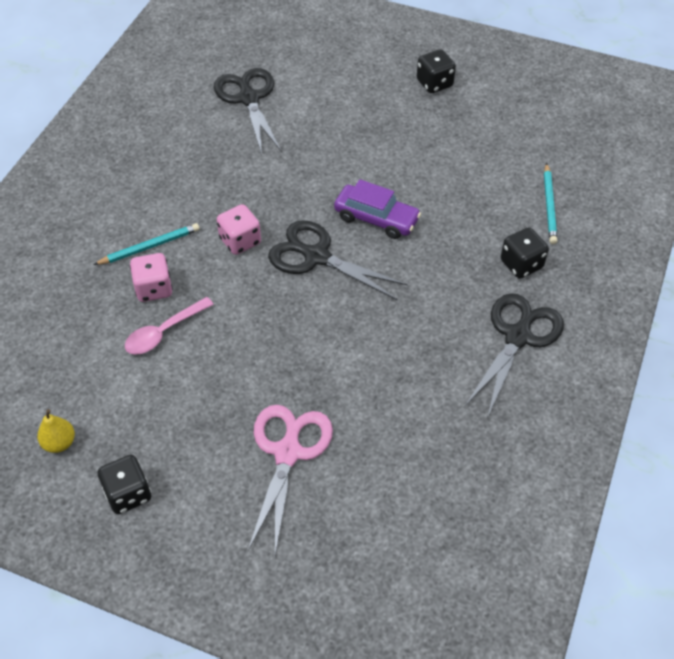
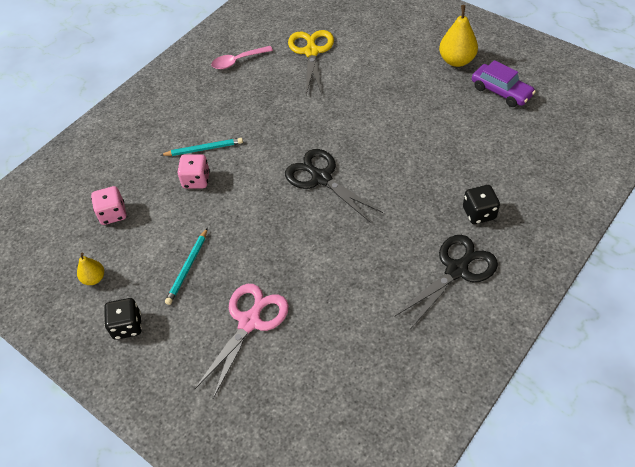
camera: 20 degrees right, 0 degrees up
(164, 332) = (192, 213): pink spoon -> pink spoon (238, 61)
(240, 241) = (269, 156): pink dice -> pink dice (113, 214)
(249, 99) = (311, 52): black scissors -> yellow scissors
(376, 218) = (376, 157): purple car -> purple car (501, 91)
(434, 83) = (456, 60): black dice -> yellow pear
(549, 206) = (517, 171): turquoise pencil -> turquoise pencil (188, 267)

